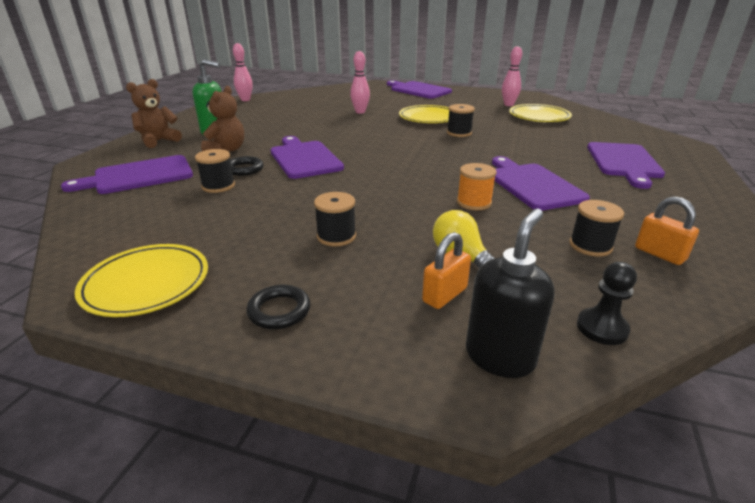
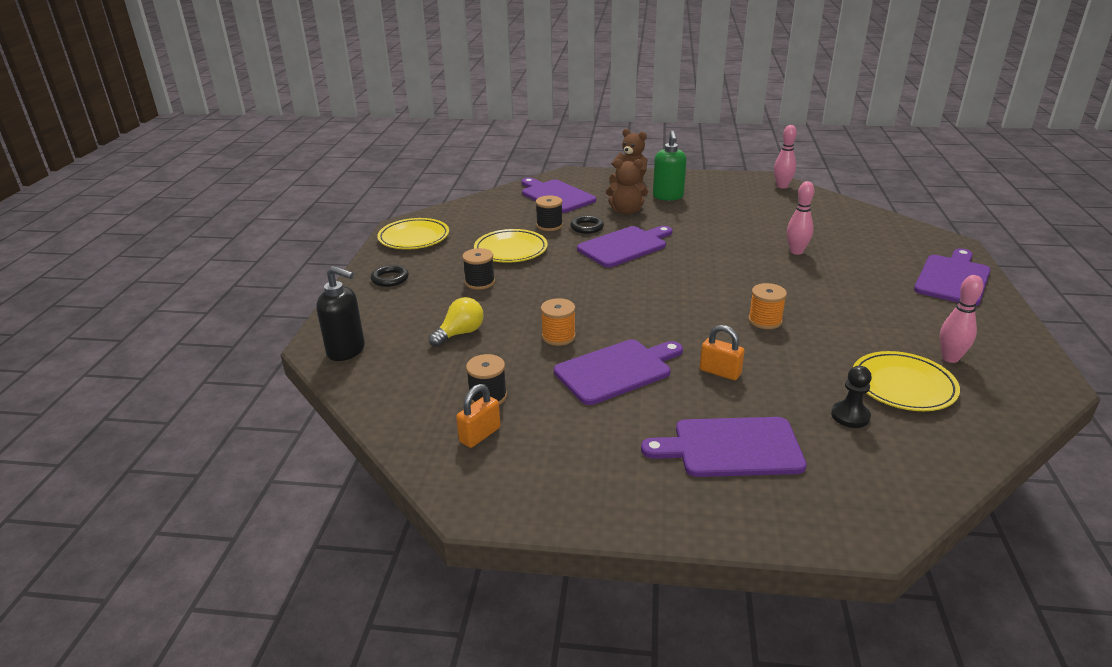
camera: 80 degrees right, 0 degrees up
(428, 118) = (811, 296): yellow plate -> yellow plate (511, 250)
(445, 295) = (408, 329): orange padlock -> orange padlock (720, 372)
(459, 133) = (765, 320): black spool -> orange spool
(602, 328) = (372, 390): black pawn -> black pawn (850, 416)

